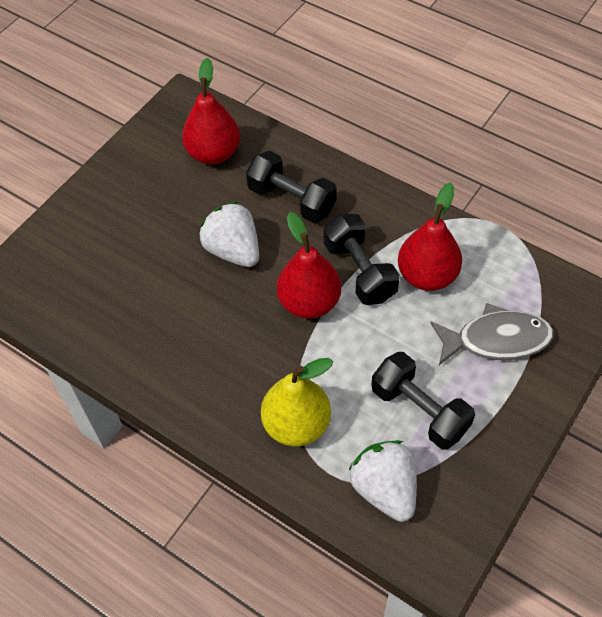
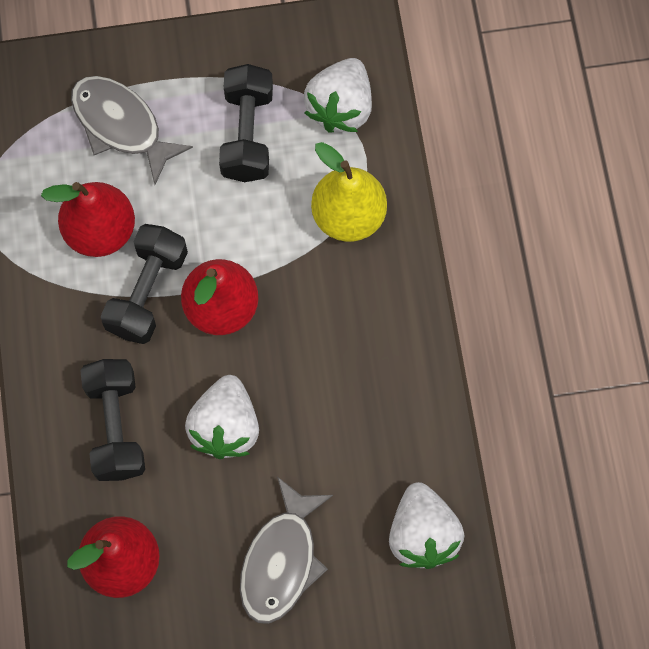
camera: 135 degrees left, 15 degrees up
(60, 299) = (422, 534): none -> white strawberry
(130, 221) = (281, 560): none -> grey fish

